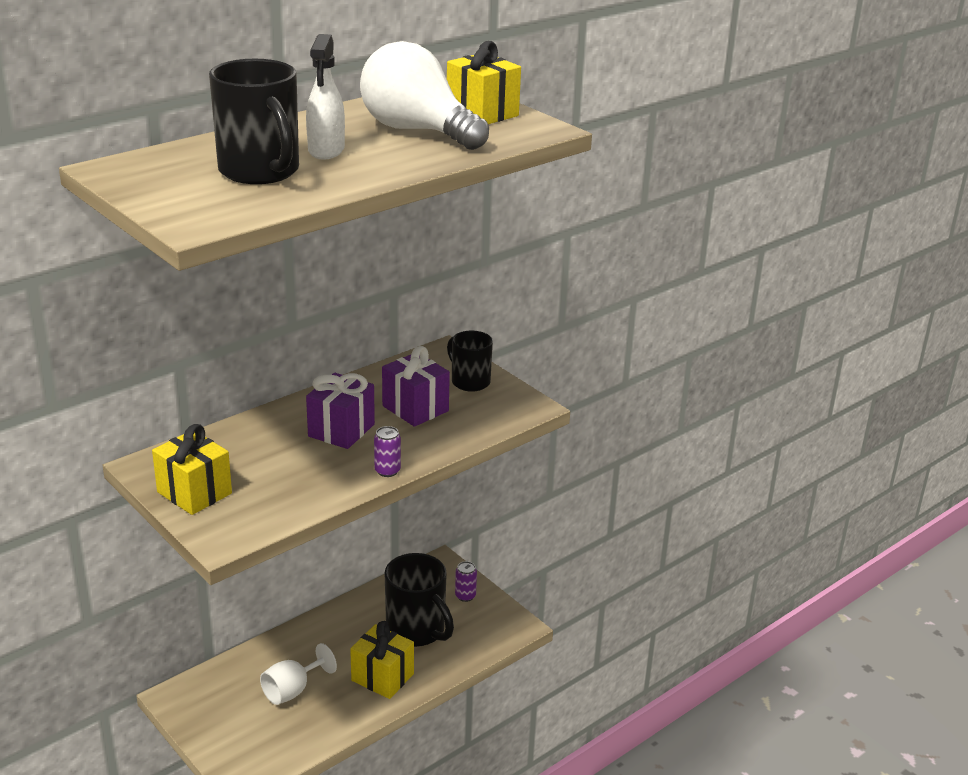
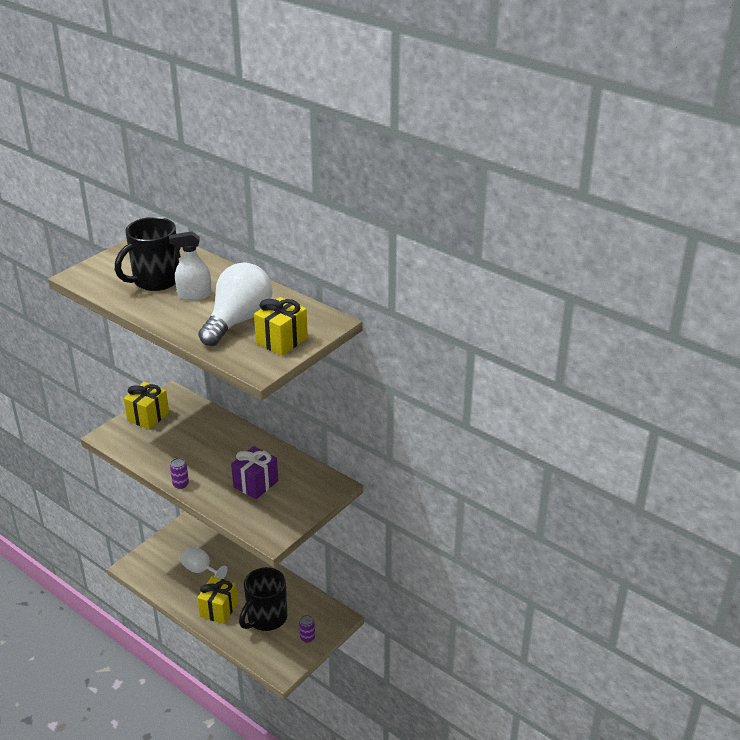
camera: 80 degrees right, 5 degrees up
(341, 430) = (222, 457): purple gift -> none
(469, 381) = (297, 503): black mug -> none

